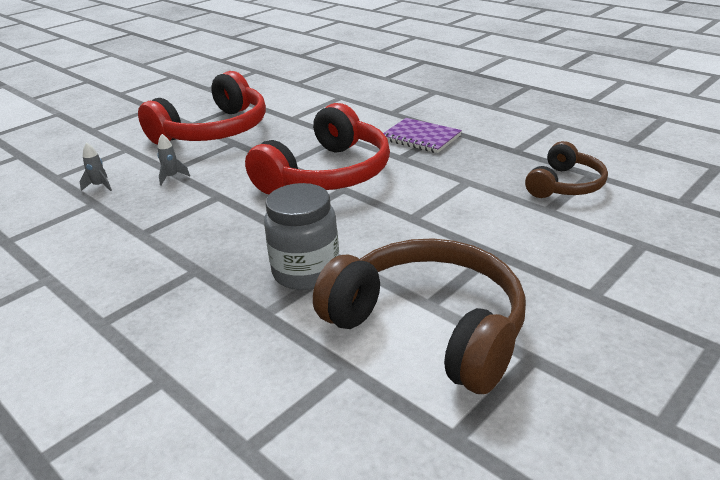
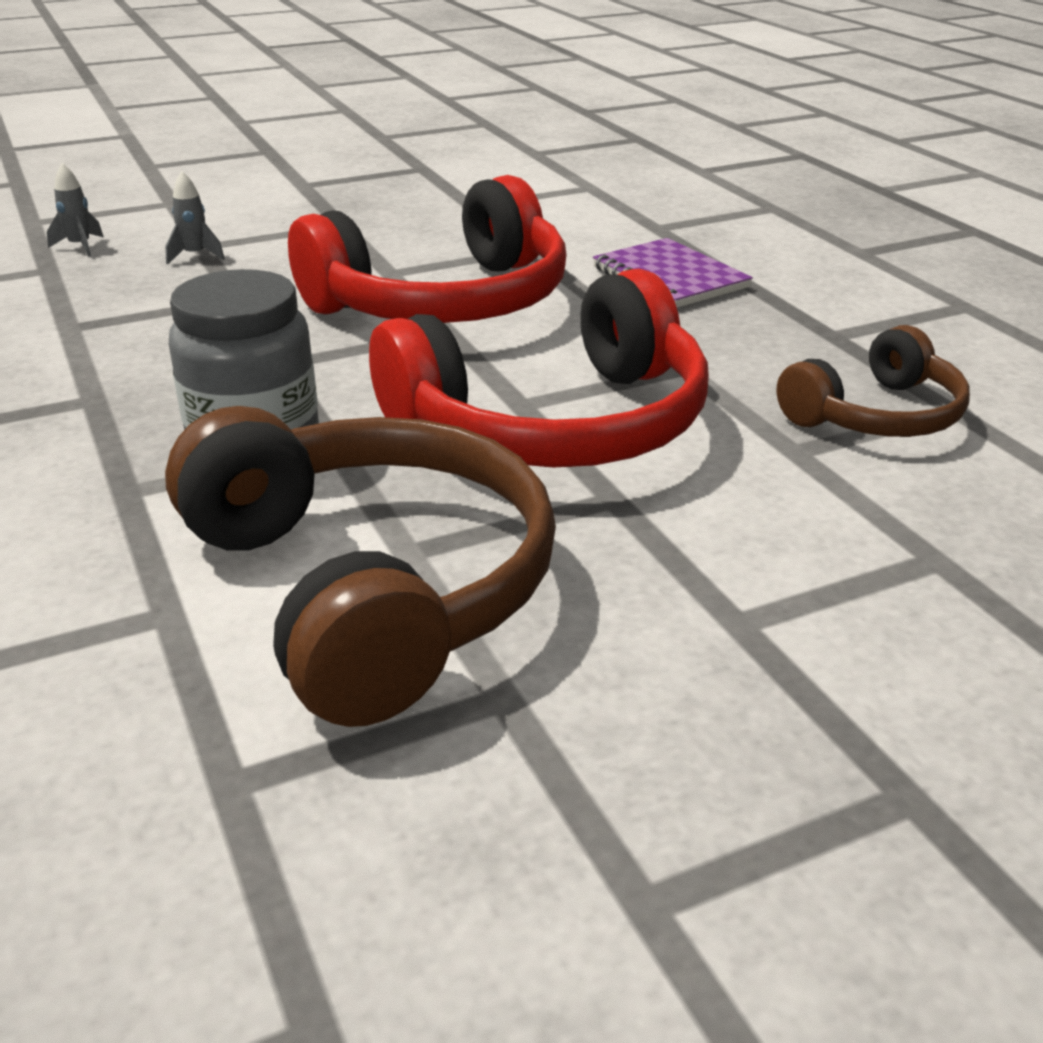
camera: 20 degrees right, 0 degrees up
(214, 131) = (328, 200): red headphones -> red headphones (554, 425)

